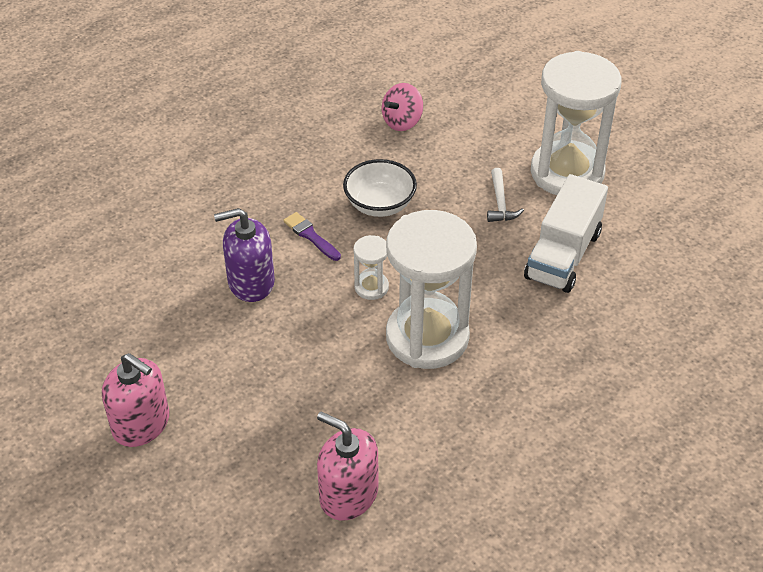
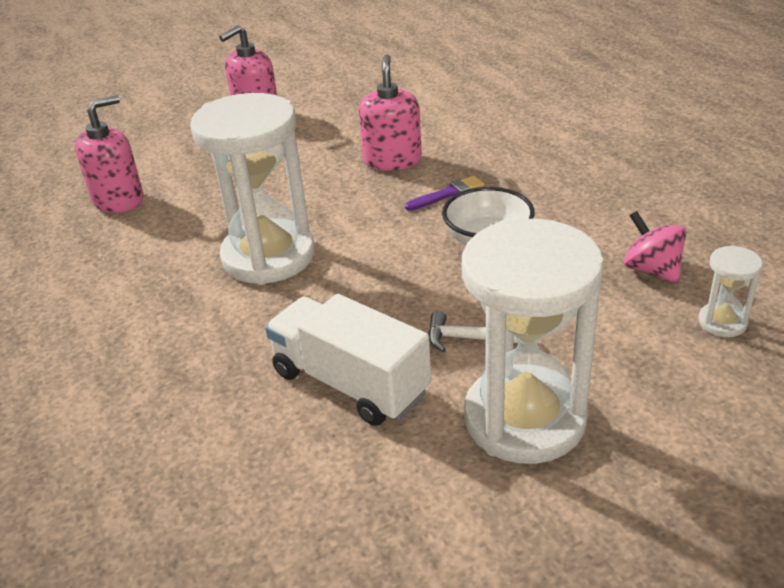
camera: 105 degrees right, 10 degrees down
(251, 282) = (392, 160): purple soap dispenser -> pink soap dispenser
(371, 287) = (356, 226): white hourglass -> white hourglass (722, 322)

